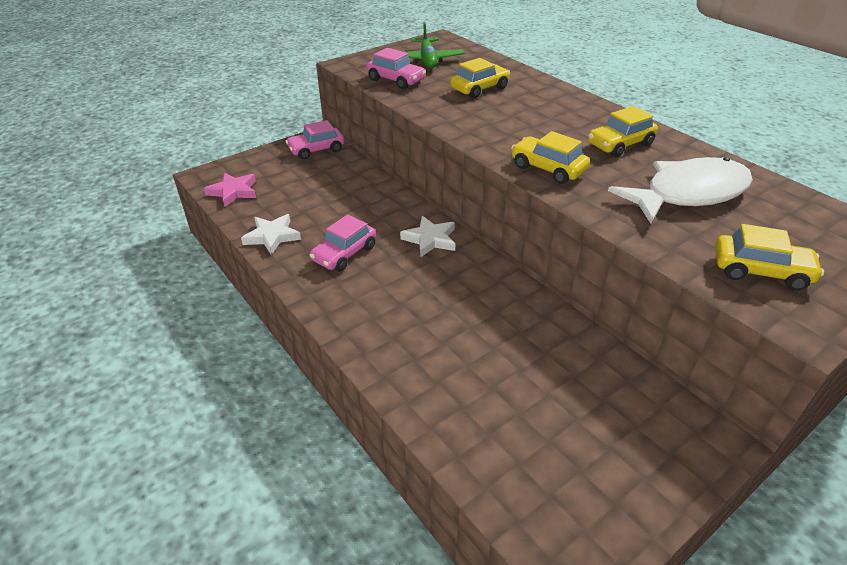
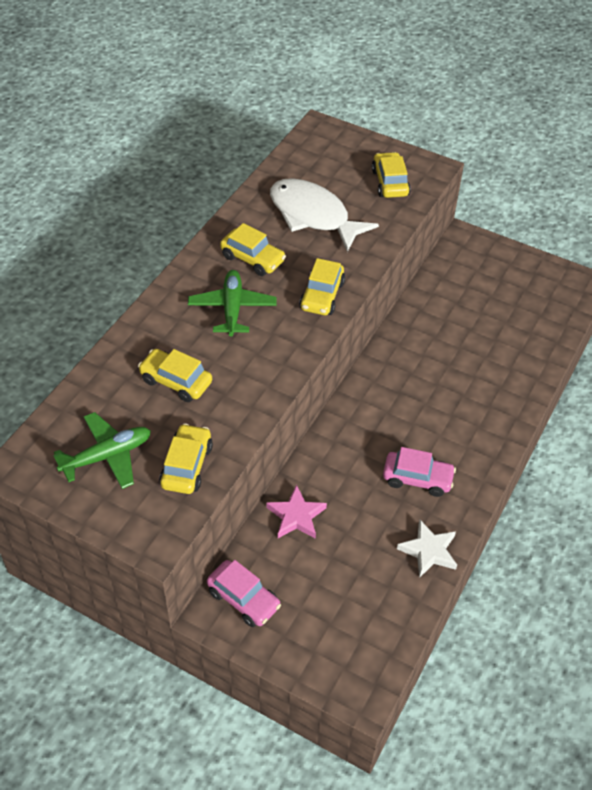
camera: 115 degrees left, 10 degrees up
(233, 192) = (377, 637): pink star -> pink star (296, 516)
(396, 80) = (187, 466): pink car -> yellow car
(430, 239) = (359, 423): white star -> none
(551, 123) = (232, 308): none -> green plane

